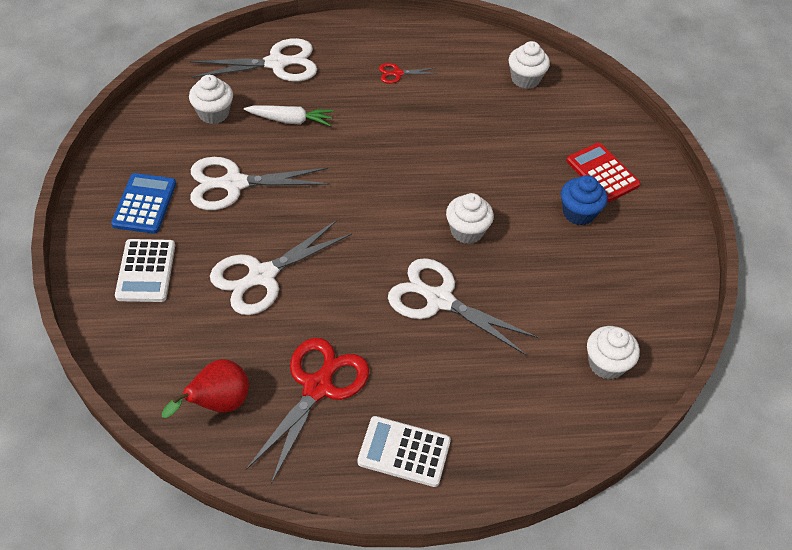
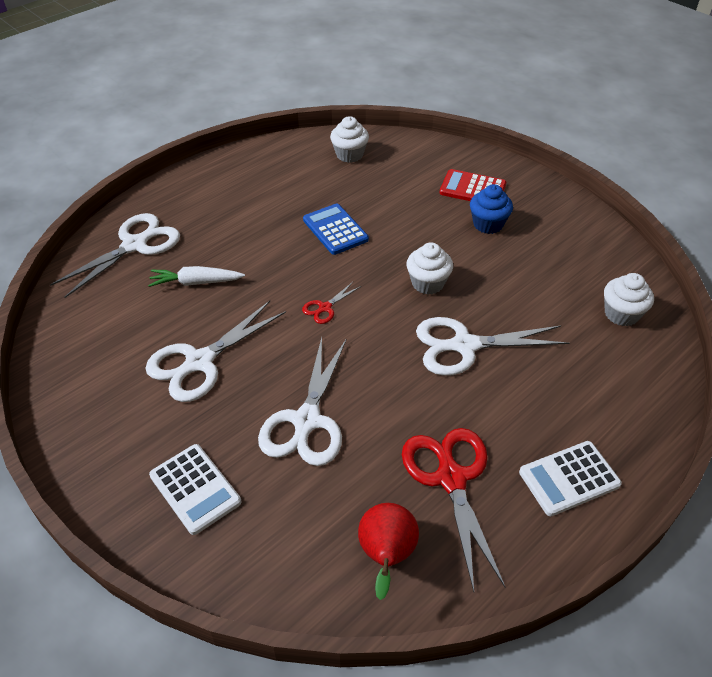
camera: 35 degrees left, 5 degrees down
(144, 204) = (131, 431): blue calculator -> blue calculator (335, 230)
(213, 113) = (118, 316): white cupcake -> none
(290, 120) = (196, 282): white carrot -> white carrot turned 150 degrees counterclockwise
(397, 74) = (248, 200): red scissors -> red scissors (325, 308)

